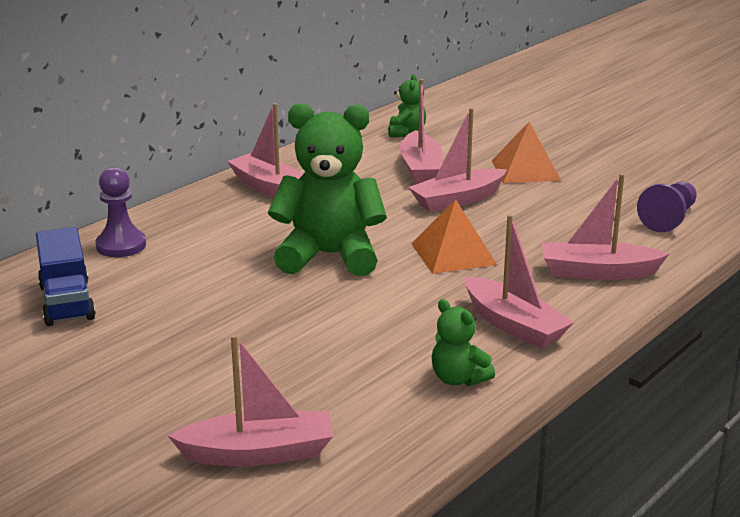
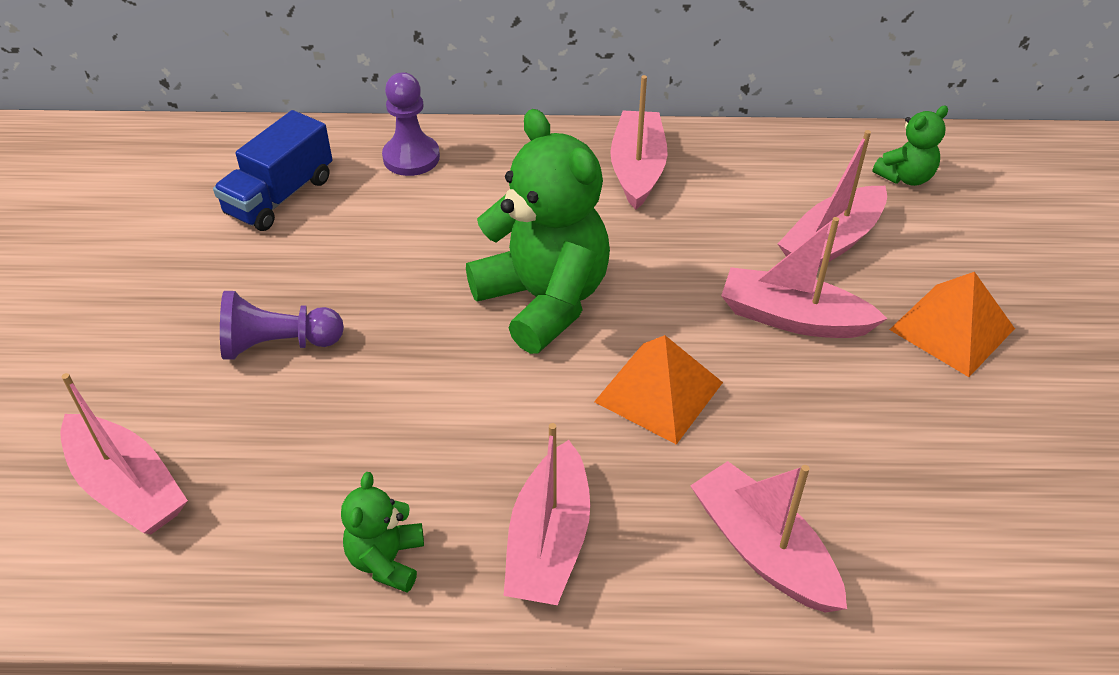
camera: 50 degrees right, 20 degrees up
(669, 219) = (1003, 546): purple pawn -> purple pawn (278, 344)

